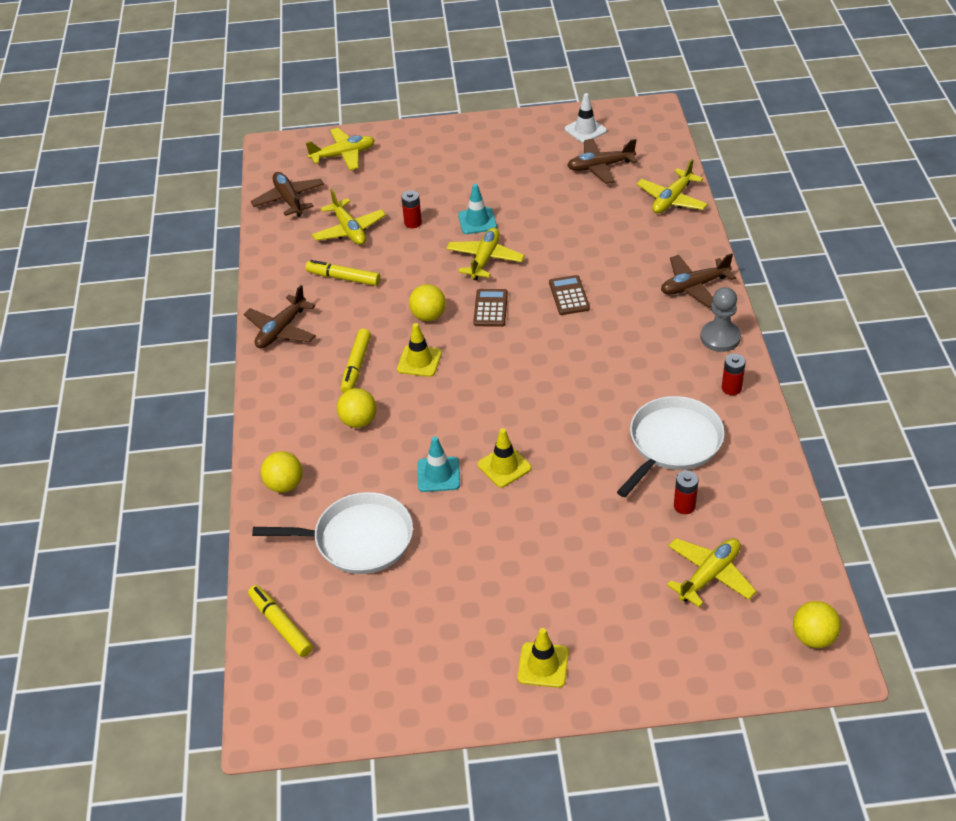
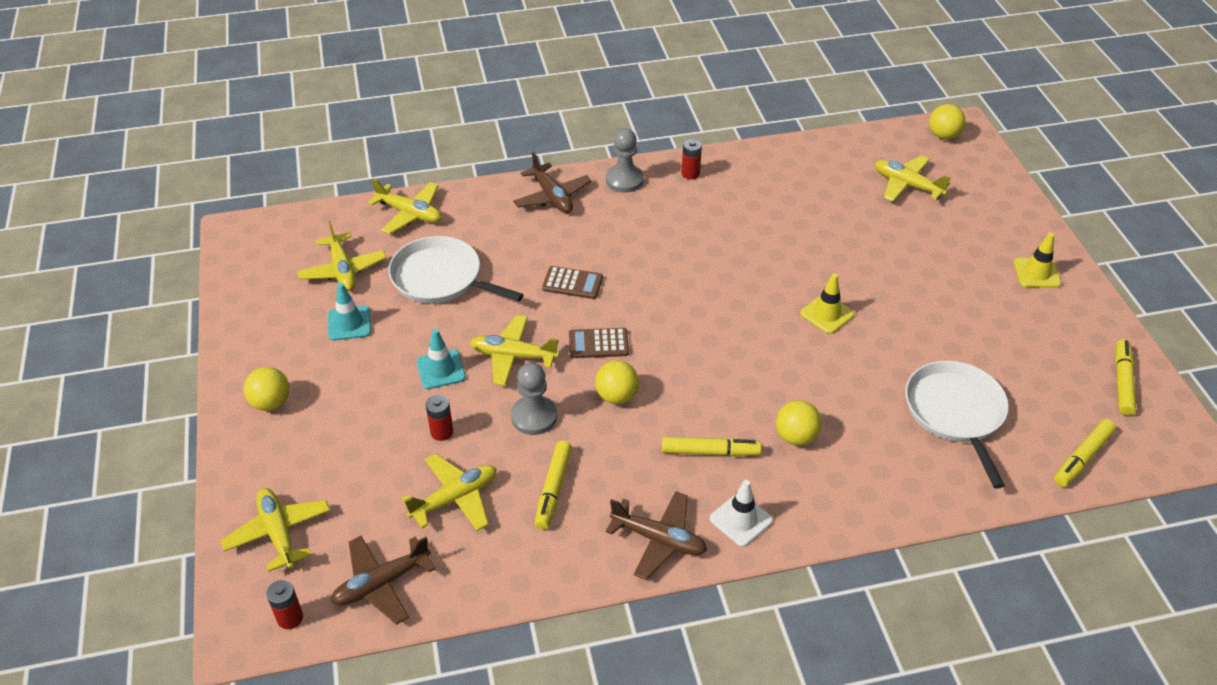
camera: 100 degrees left, 0 degrees up
(284, 485) = (906, 488): yellow ball -> yellow ball (271, 403)
(366, 694) = (1122, 382): none -> yellow marker
(417, 269) = (534, 417): none -> grey pawn
(419, 361) = (692, 395): yellow traffic cone -> none
(438, 474) = (852, 361): turquoise traffic cone -> turquoise traffic cone (349, 323)
(569, 296) = (572, 283): brown calculator -> brown calculator turned 150 degrees counterclockwise
(585, 130) = (265, 286): white traffic cone -> white traffic cone (741, 519)
(600, 167) = (343, 270): brown plane -> yellow plane
(672, 443) = (767, 207): white pan -> white pan (441, 278)
(684, 506) = (838, 199): red battery -> red battery (290, 618)

